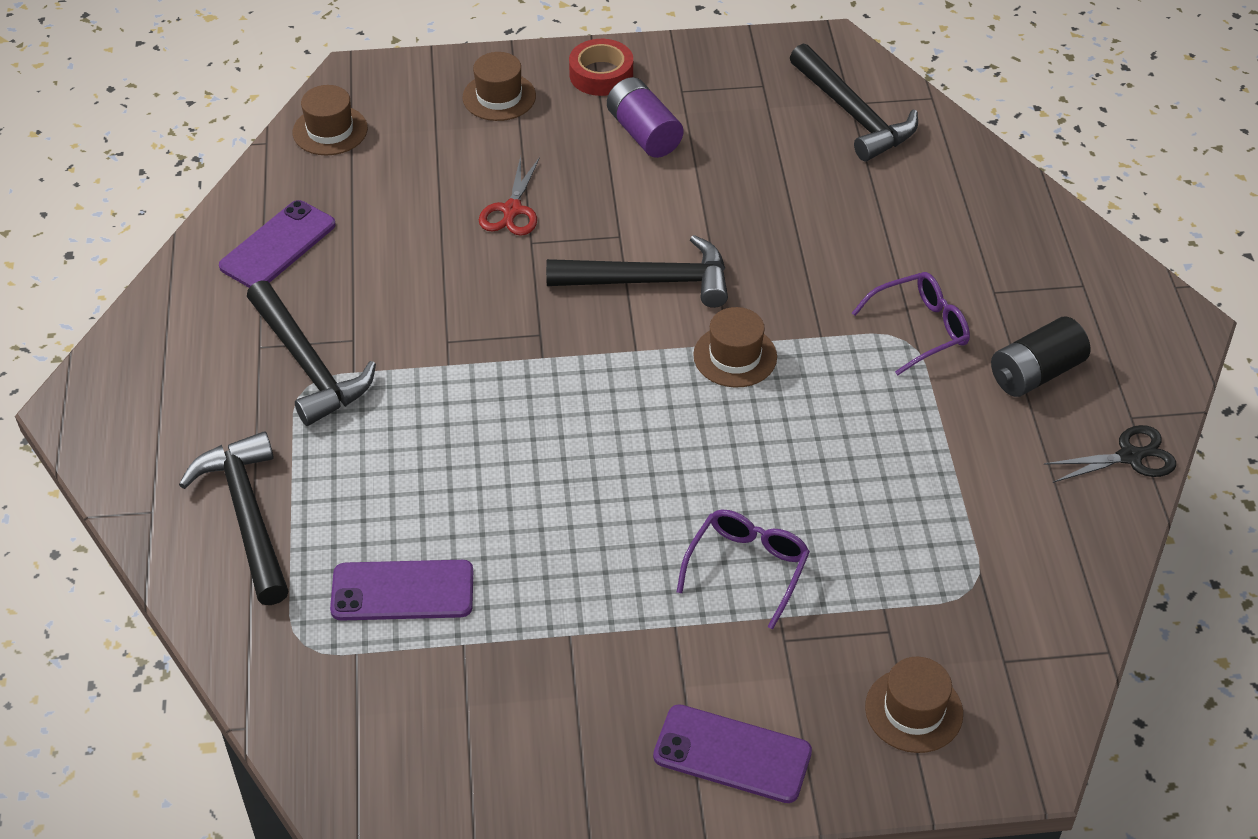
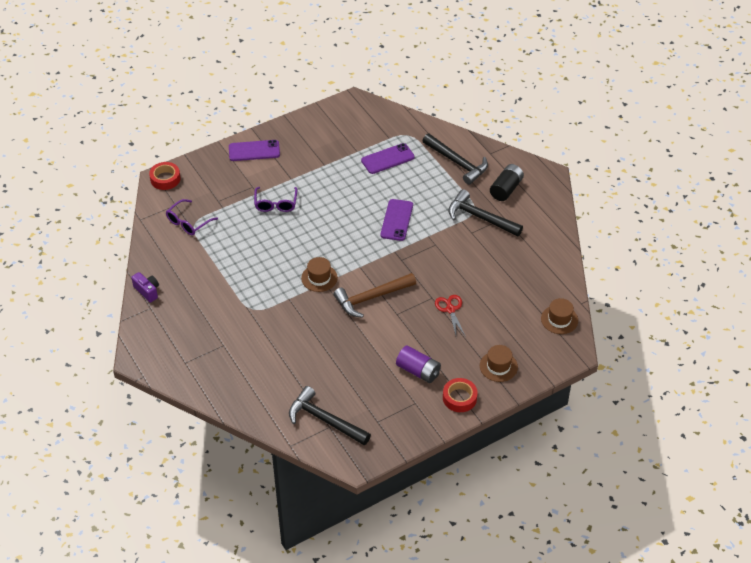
camera: 155 degrees right, 0 degrees up
(278, 246) = (533, 259): purple phone -> purple phone (397, 220)
(649, 281) = (371, 298): black hammer -> brown hammer
(913, 710) = (201, 181): brown hat -> none
(920, 329) = (249, 316): purple glasses -> purple glasses (188, 222)
(1010, 755) = (165, 179): none -> red tape
(1035, 373) = (194, 313): black battery -> black battery (506, 189)
(1130, 457) = (147, 291): black scissors -> purple camera

